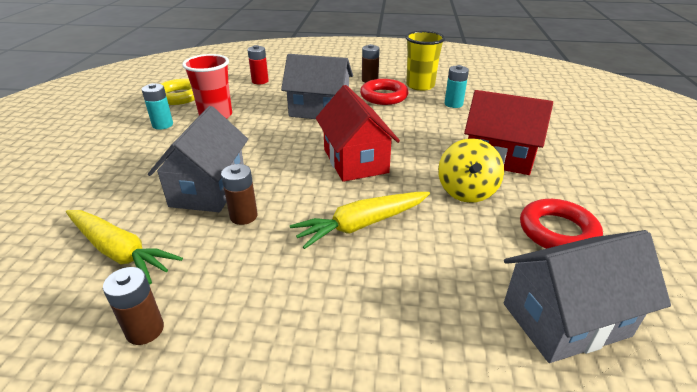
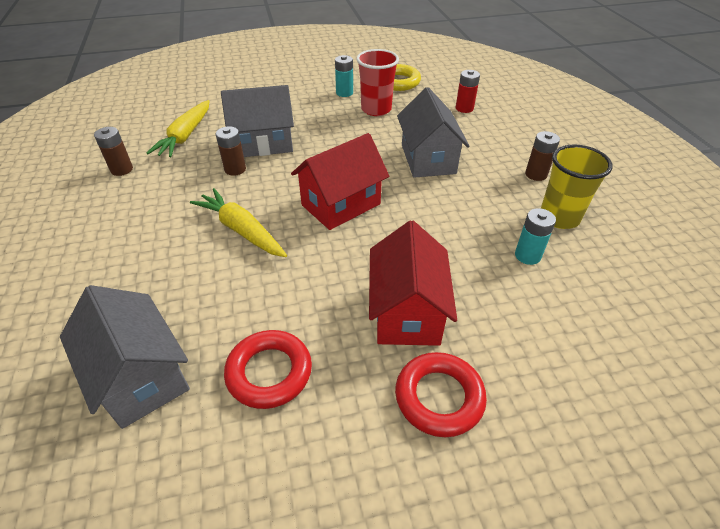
camera: 70 degrees right, 10 degrees up
(384, 96) = (499, 194): red ring -> red ring (439, 397)
(466, 191) = (319, 291): yellow spinning top -> none

